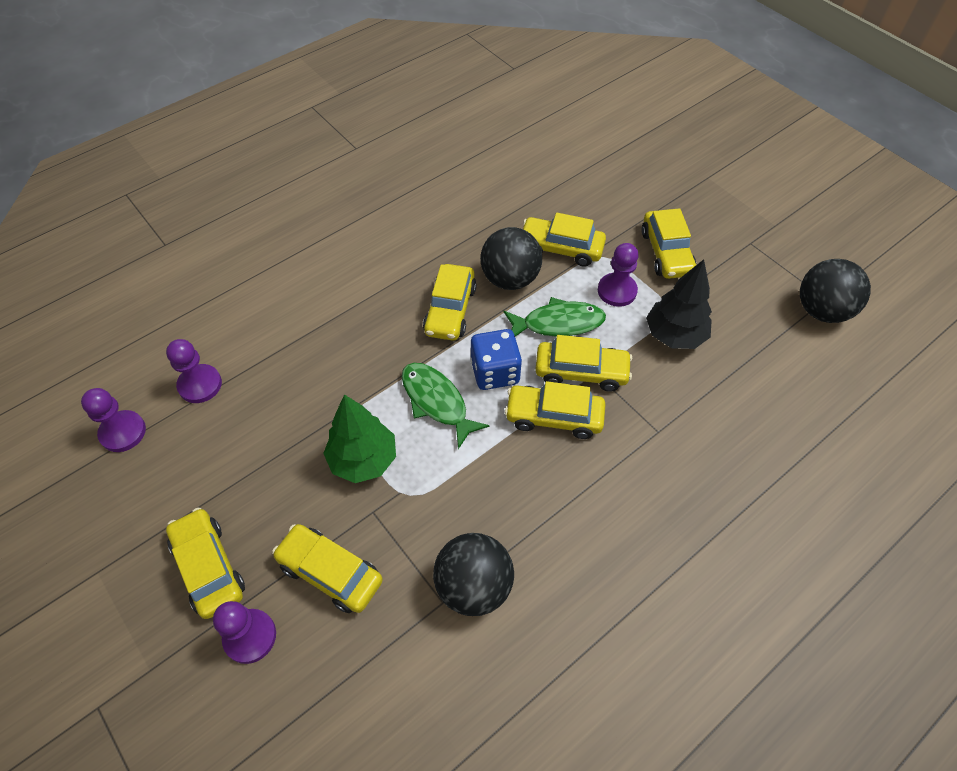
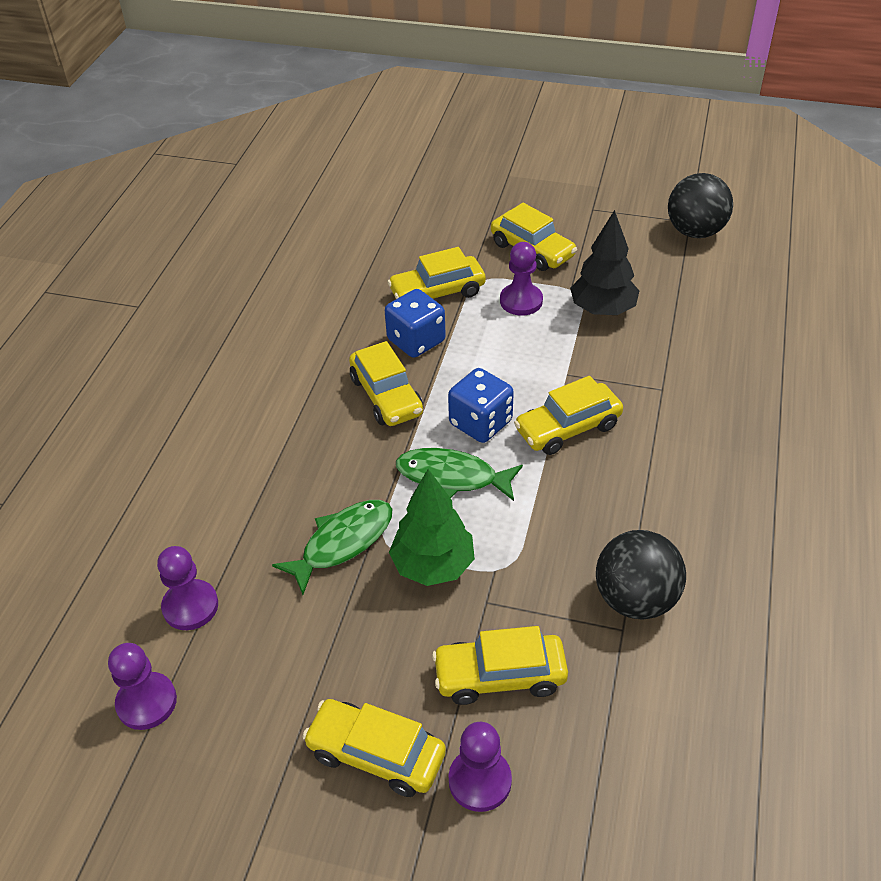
camera: 35 degrees left, 10 degrees down
(510, 279) = (416, 341): black ball -> blue dice
(558, 323) = (496, 353): green fish -> green fish (342, 543)
(581, 372) = (555, 380): yellow car -> none

